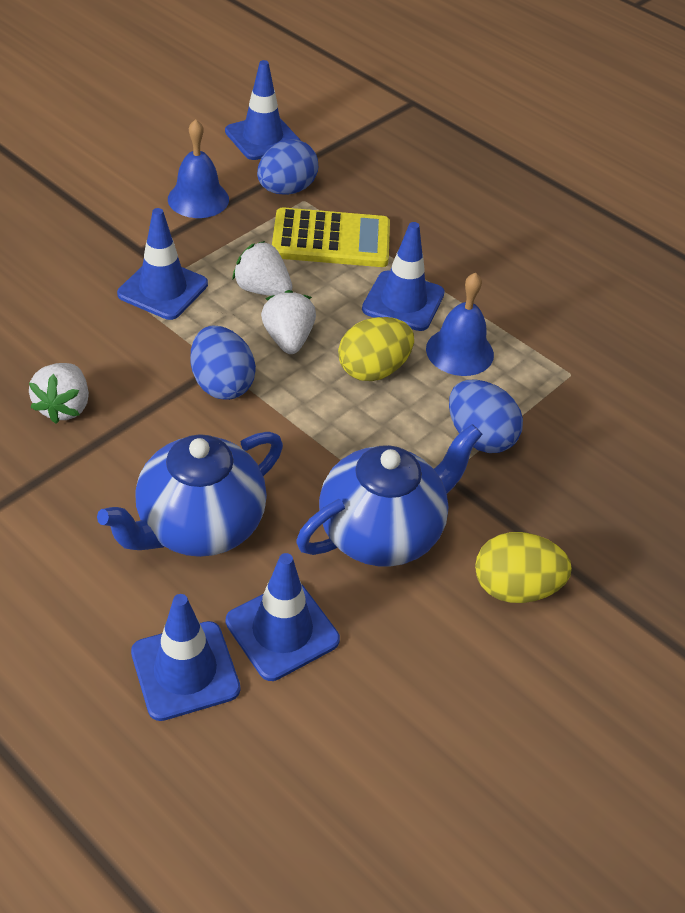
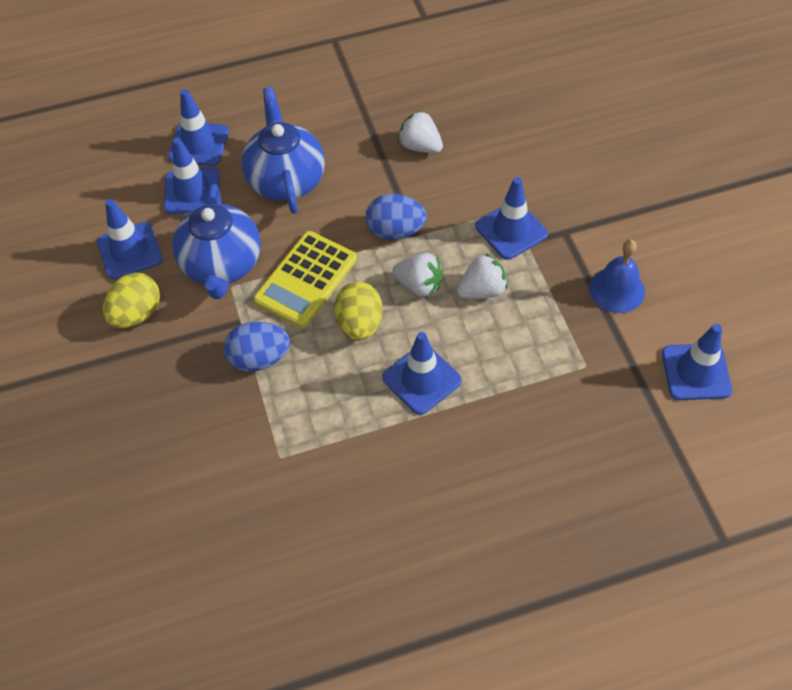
camera: 125 degrees right, 10 degrees up
(286, 190) = (606, 358): blue egg -> none
(331, 239) = (522, 362): yellow calculator -> yellow calculator (306, 280)
(430, 652) = (130, 251): none -> blue traffic cone
(459, 351) = (346, 390): blue bell -> none

